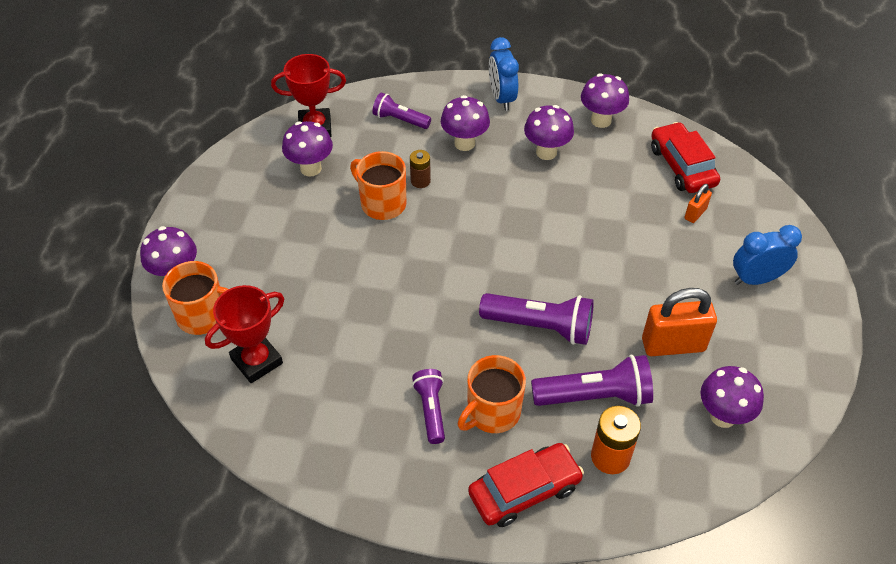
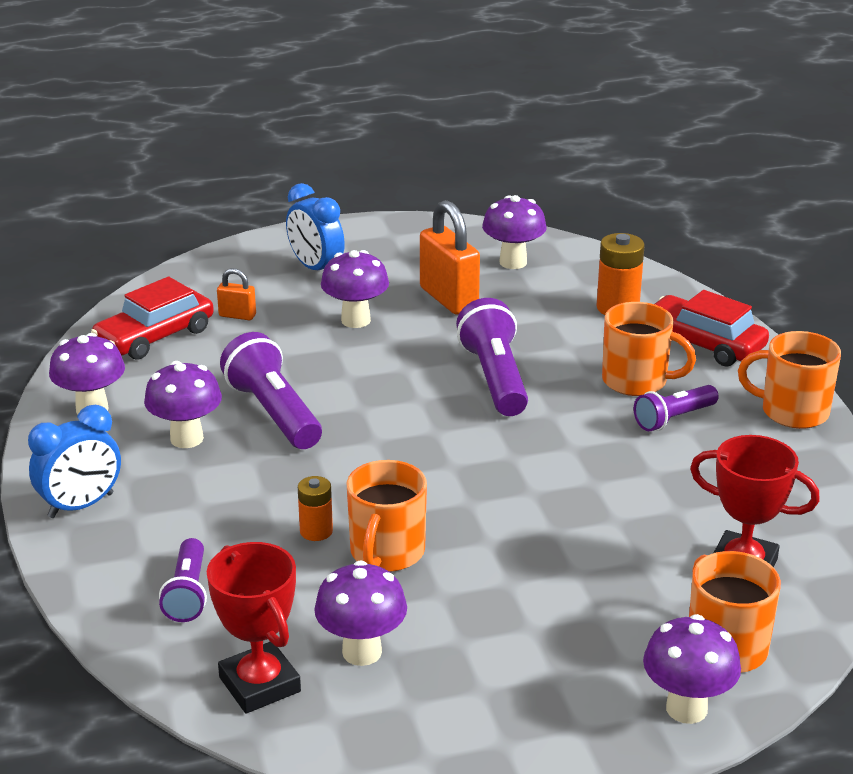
camera: 115 degrees left, 20 degrees down
(396, 496) = (793, 411): none -> orange mug
(420, 181) = (316, 531): brown battery -> orange battery
(464, 143) = (208, 513): purple mushroom -> purple mushroom (355, 320)
(595, 396) = (556, 328): purple flashlight -> purple flashlight (273, 413)

